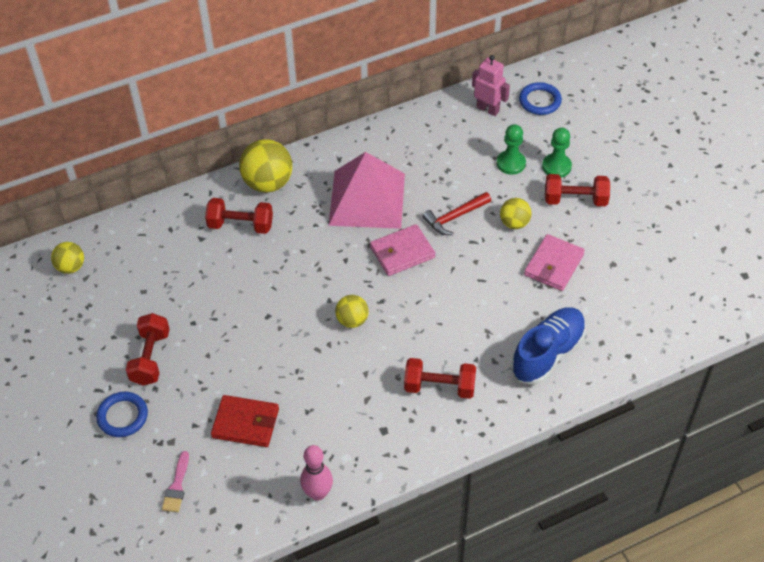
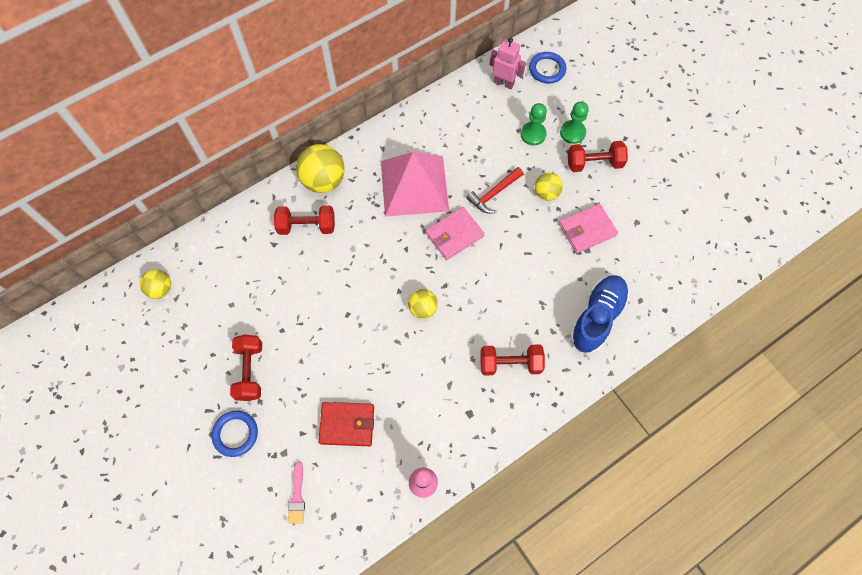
camera: 10 degrees left, 15 degrees up
(554, 265) = (587, 230): pink wallet -> pink wallet turned 45 degrees clockwise

